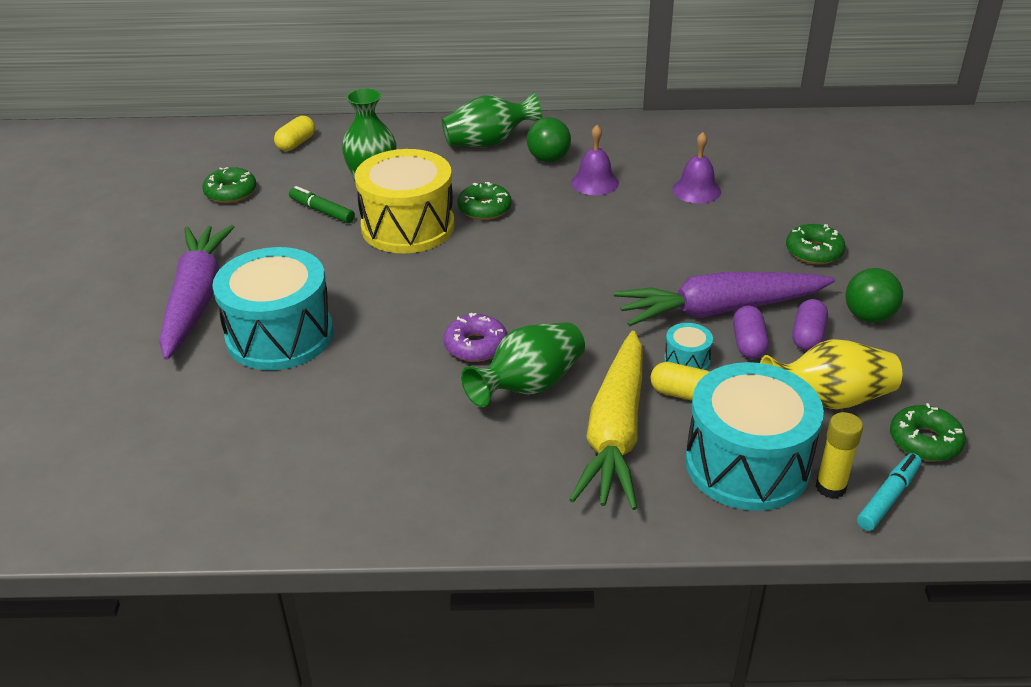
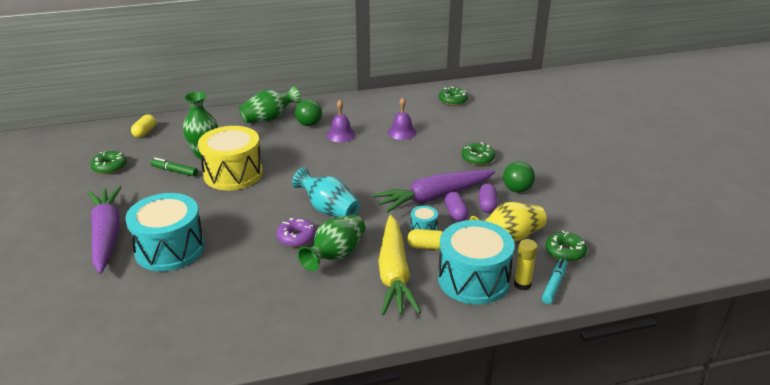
camera: 15 degrees left, 5 degrees down
(484, 209) = (278, 157): green donut -> green donut (452, 100)
(539, 307) = (328, 210): none -> turquoise vase

